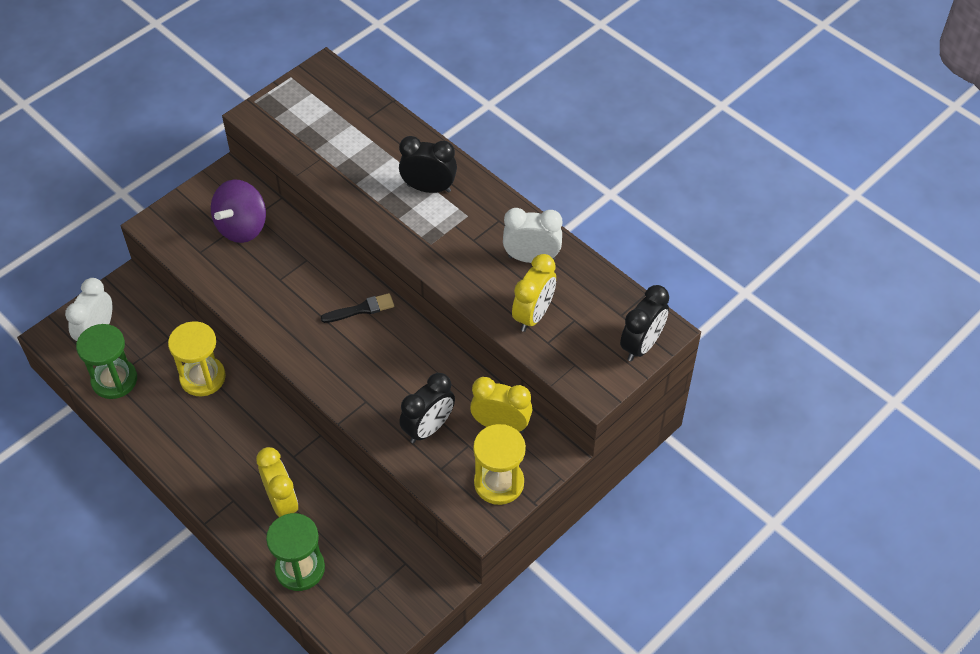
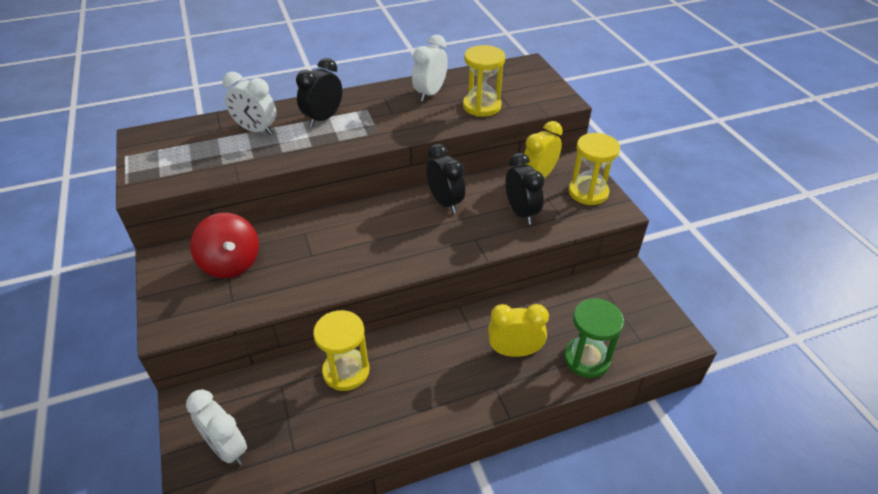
camera: 65 degrees left, 10 degrees down
(114, 380) = (297, 448): green hourglass -> none
(242, 227) = (231, 263): purple spinning top -> red spinning top
(361, 309) = (382, 216): black brush -> none
(379, 146) = (256, 130): none -> white clock
(533, 315) = (482, 106): yellow clock -> yellow hourglass
(641, 345) = (536, 74): black clock -> black clock (445, 202)

